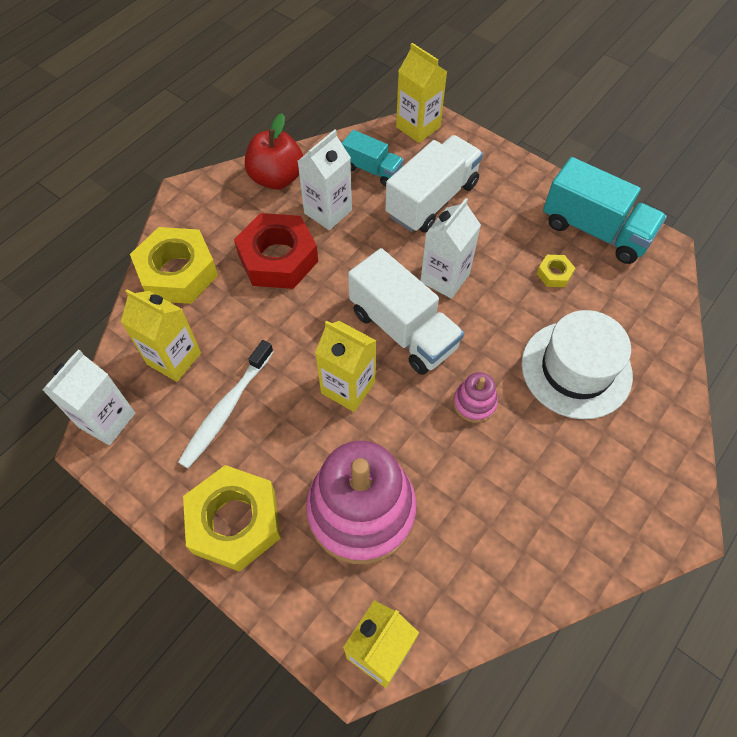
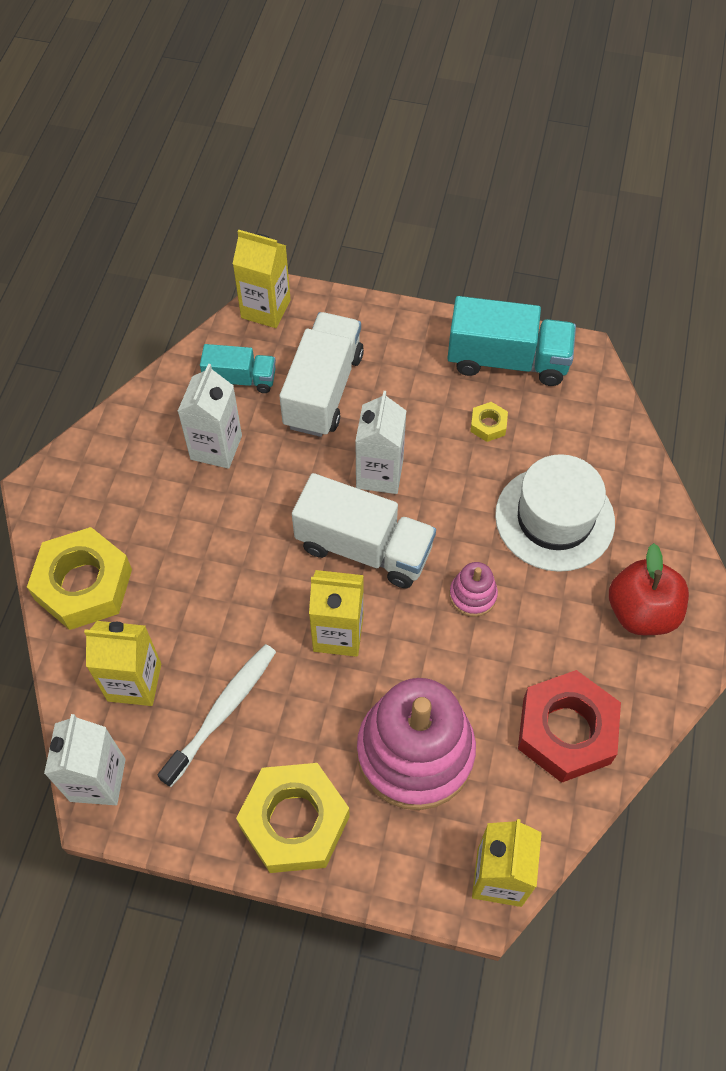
camera: 25 degrees left, 0 degrees up
(226, 409) = (222, 711): white toothbrush -> white toothbrush turned 150 degrees counterclockwise
(277, 178) = (137, 430): red apple -> red apple (641, 612)
(278, 258) = (189, 523): red nut -> red nut (566, 731)

